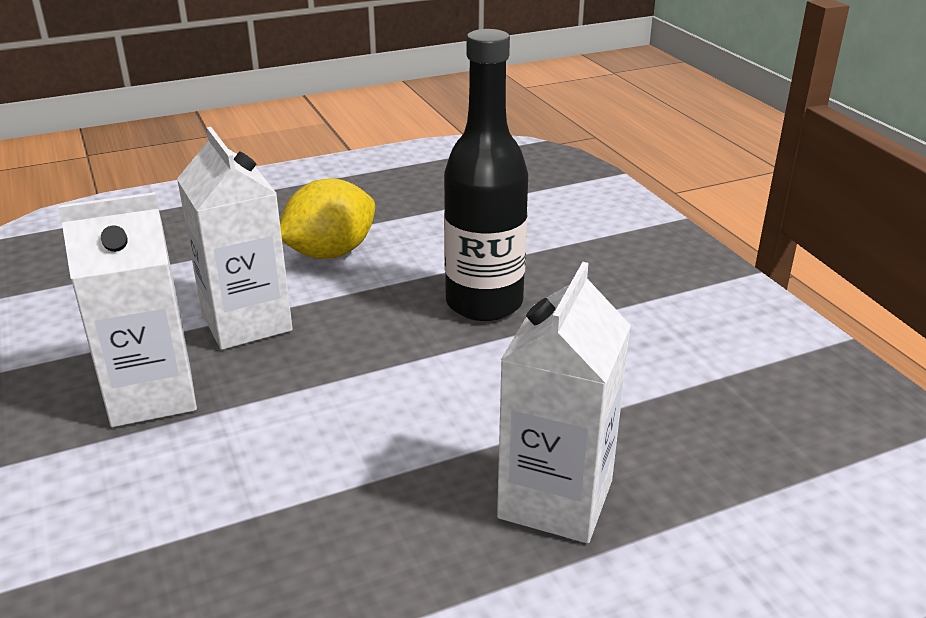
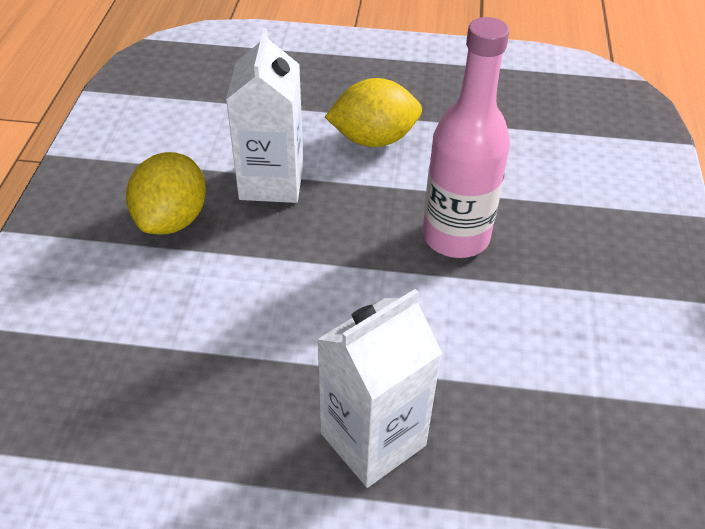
camera: 30 degrees right, 15 degrees up
(152, 395) = (172, 219): white carton -> yellow lemon
(484, 303) = (456, 237): black bottle -> pink bottle

